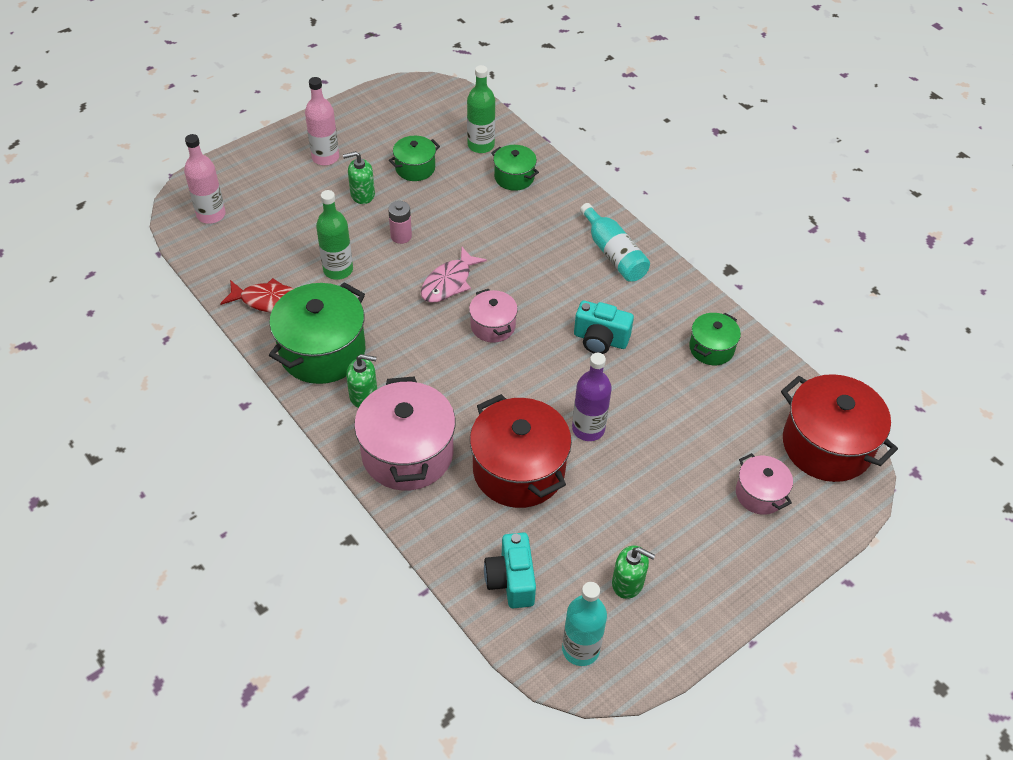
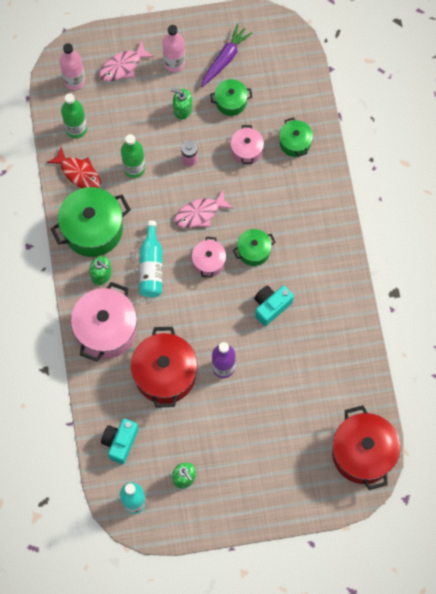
camera: 30 degrees right, 20 degrees up
(264, 181) = (123, 66): none -> pink fish
(382, 134) = (225, 59): none -> purple carrot
(481, 145) = (288, 102): green bottle -> green bottle (76, 129)
(600, 340) = (271, 306): turquoise camera -> turquoise camera turned 90 degrees clockwise
(613, 253) = (323, 242): turquoise bottle -> turquoise bottle (151, 266)
(711, 348) = (338, 349): green pot -> green pot (253, 251)
(760, 494) = (298, 463): pink pot -> pink pot (246, 150)

